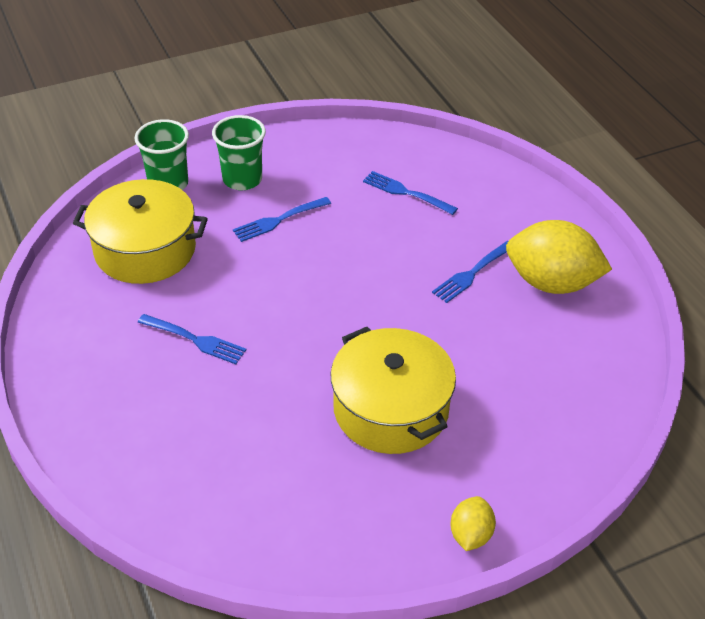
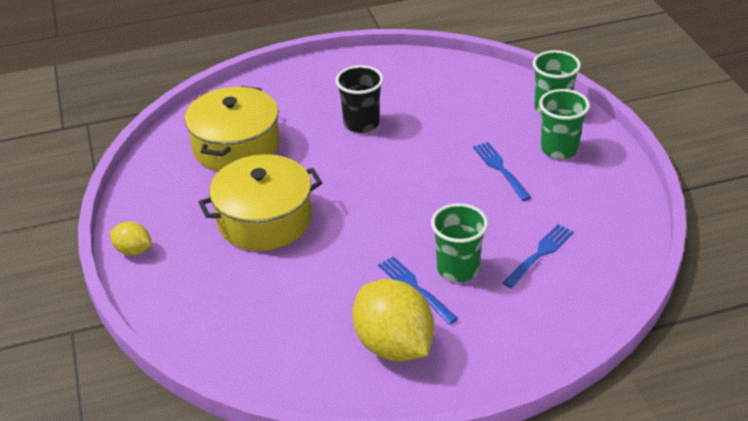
camera: 100 degrees right, 5 degrees down
(145, 250) = (466, 98): yellow pot -> yellow pot (236, 146)
(195, 340) = (361, 124): blue fork -> black cup
(439, 245) = (458, 269): none -> green cup
(551, 283) = (393, 345): yellow lemon -> yellow lemon turned 60 degrees counterclockwise

